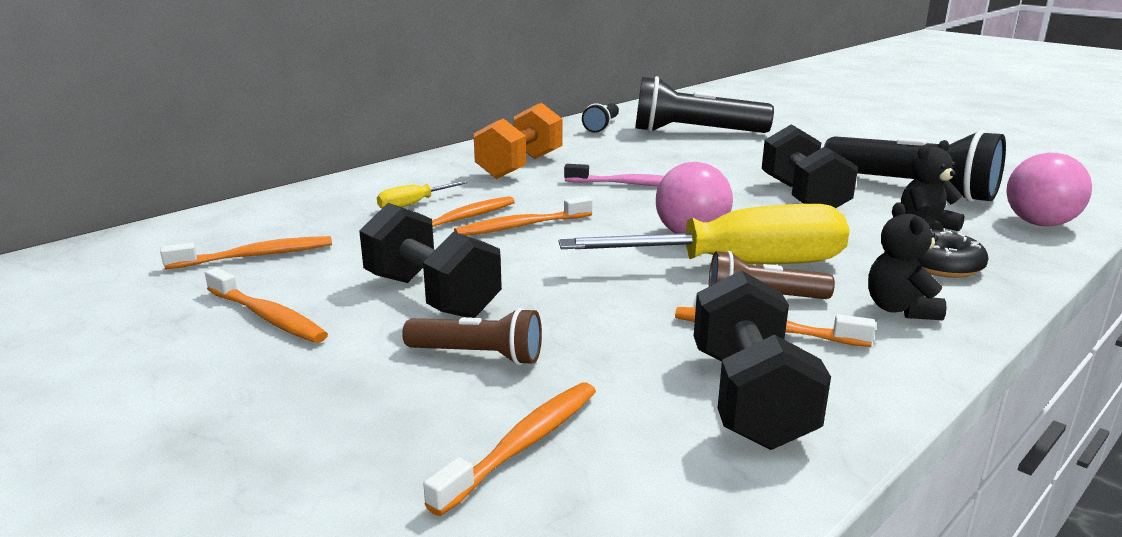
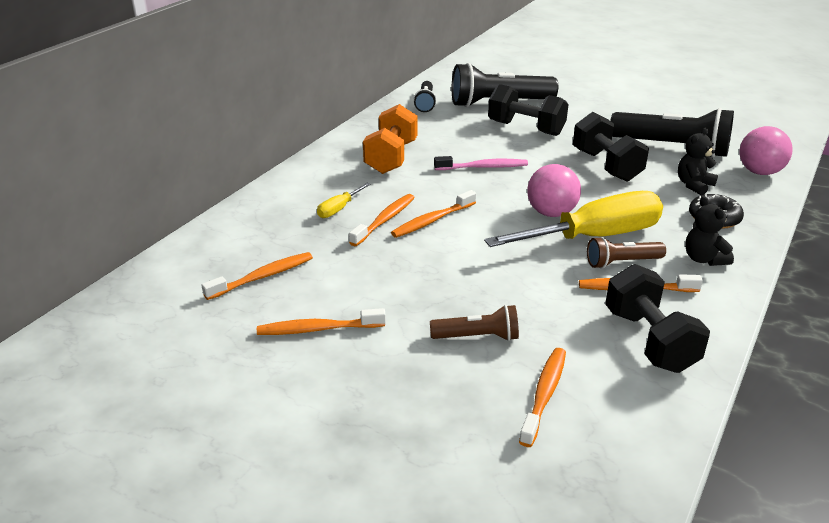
camera: 15 degrees left, 10 degrees up
(267, 316) = (318, 329): orange toothbrush -> orange toothbrush turned 150 degrees clockwise
(432, 296) = (415, 294): black dumbbell -> black dumbbell (526, 128)

